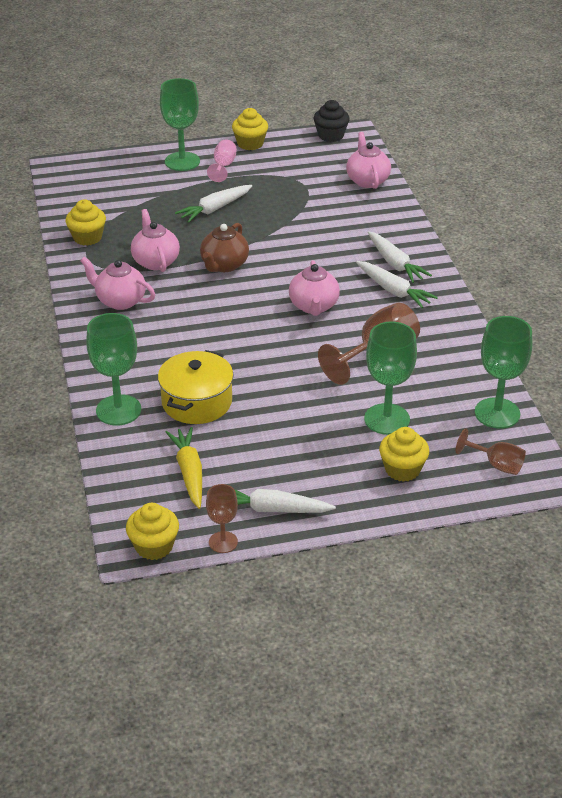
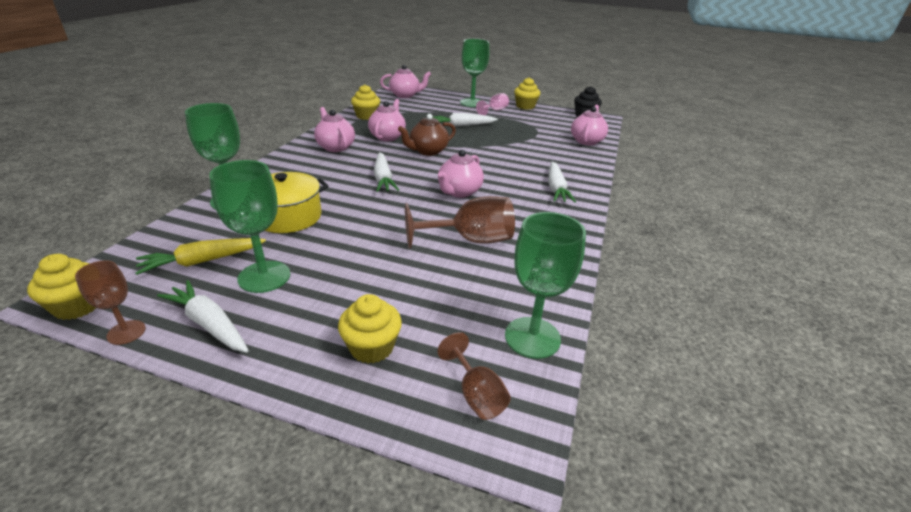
camera: 30 degrees right, 5 degrees down
(84, 179) = (405, 95): none -> pink teapot
(189, 472) = (202, 261): yellow carrot -> yellow carrot turned 135 degrees counterclockwise
(387, 419) = (415, 293): green goblet -> green goblet (264, 277)
(393, 291) = (535, 204): white carrot -> white carrot (383, 179)

